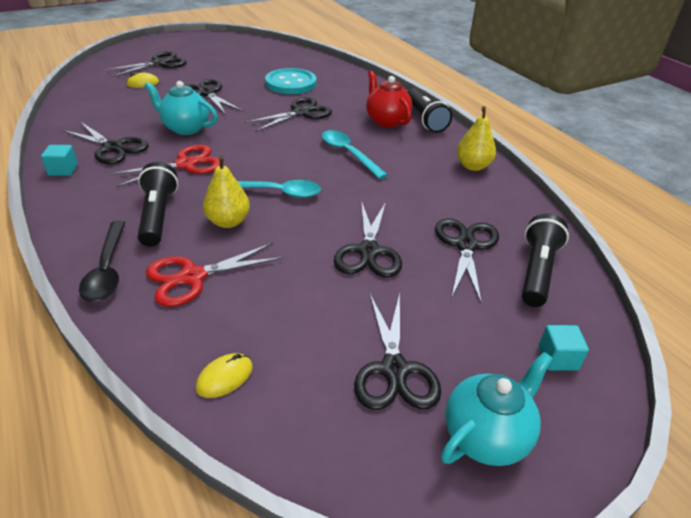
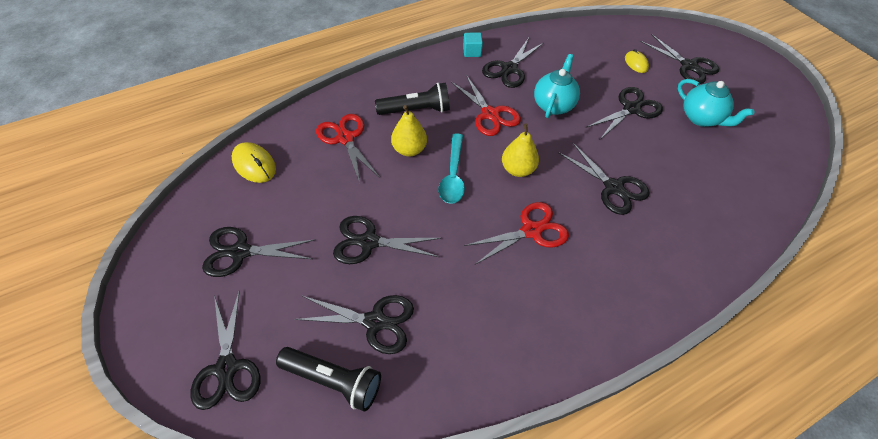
camera: 90 degrees right, 15 degrees up
(107, 269) = (356, 97): black spoon -> none
(225, 377) = (254, 164): yellow mouse -> yellow mouse, size x1.53
(291, 83) = (688, 175): turquoise button -> none
(349, 154) = (531, 230): turquoise spoon -> red scissors
(386, 121) = (619, 270): red teapot -> none
(425, 119) = (638, 315): black flashlight -> none
(473, 166) = (526, 355): yellow pear -> yellow pear (518, 169)
(486, 436) = (175, 300): turquoise teapot -> turquoise teapot (701, 118)
(557, 358) = (227, 368): turquoise cube -> black scissors

